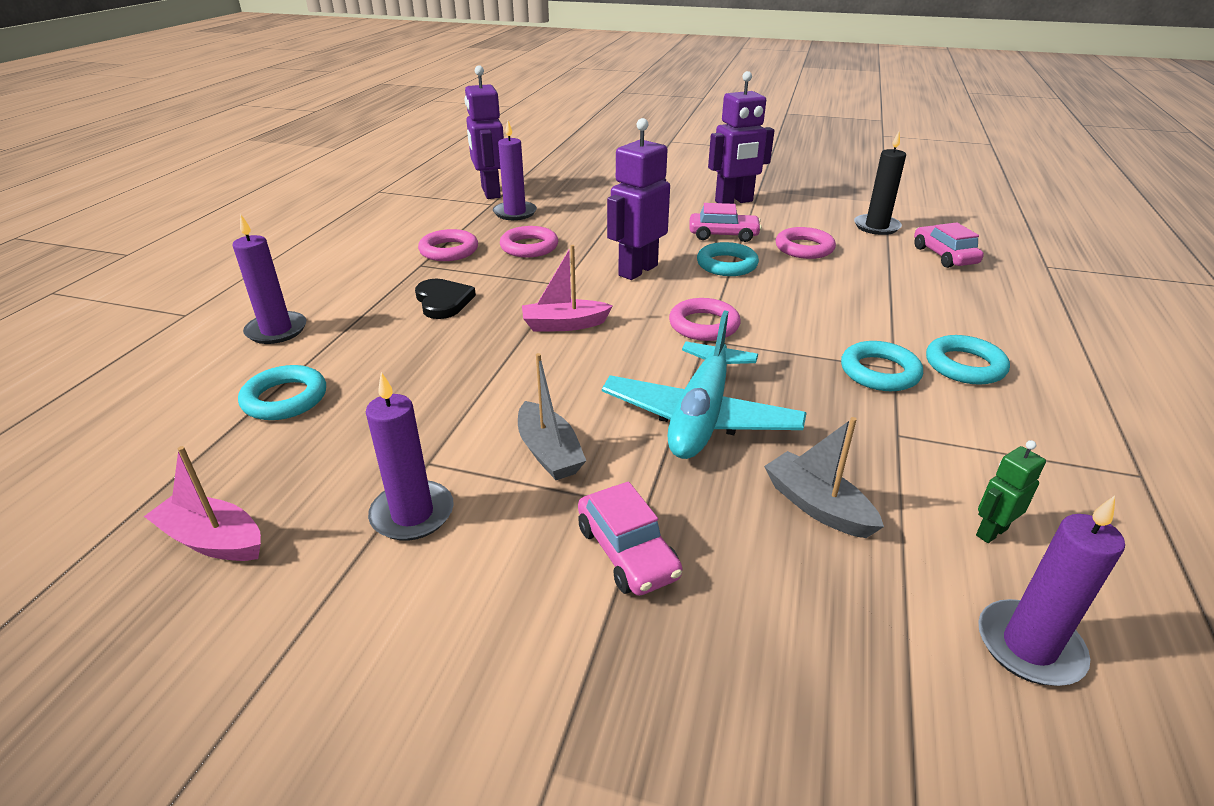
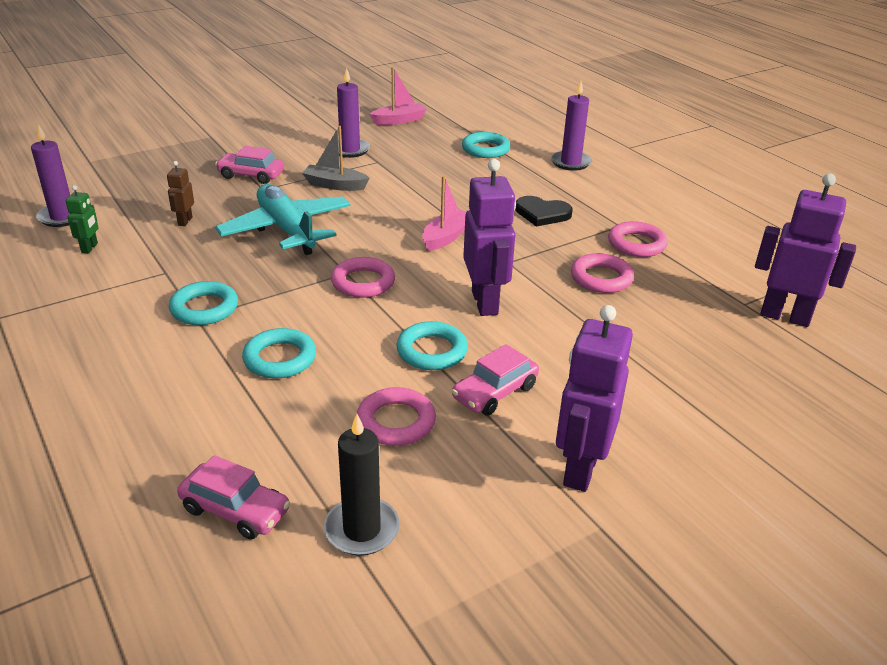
camera: 130 degrees right, 0 degrees up
(515, 213) = (701, 305): purple candle -> none
(817, 506) = (185, 221): grey boat -> brown robot
(964, 365) = (142, 346): turquoise ring -> turquoise ring (280, 358)

